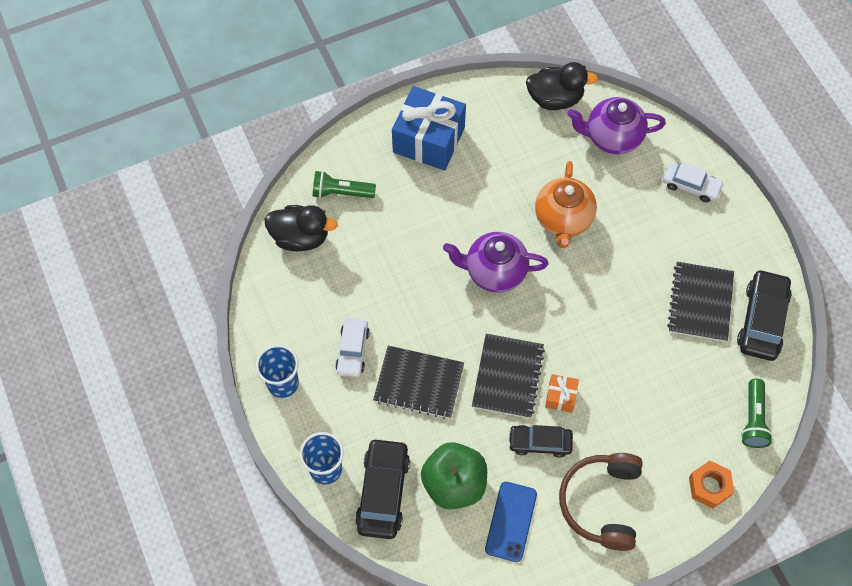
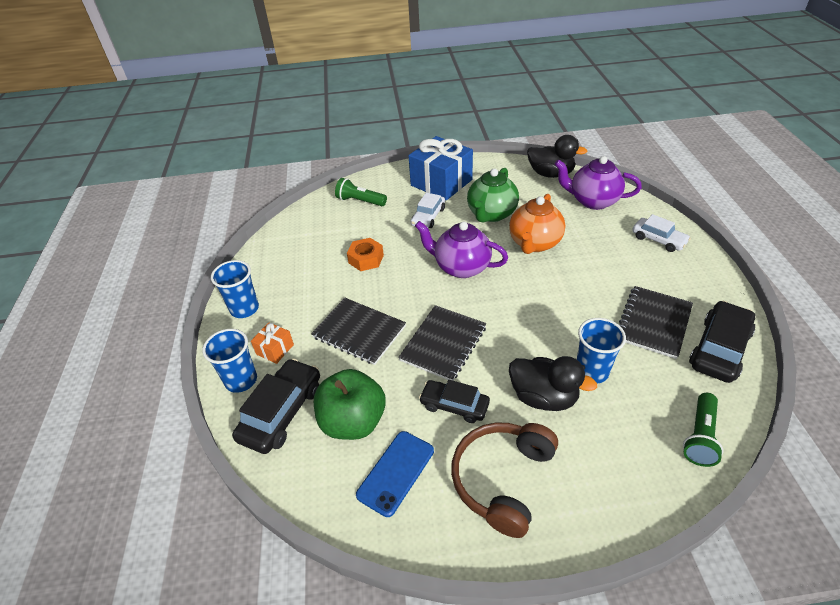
camera: 20 degrees right, 20 degrees down
(301, 237) = (315, 221): black duck -> black duck (543, 397)
(352, 351) = (314, 298): white car -> white car (428, 217)
(504, 183) = (491, 214): none -> green teapot
(560, 397) = (489, 370): orange gift -> orange gift (275, 349)
(653, 374) = (591, 371): none -> blue cup
(709, 486) = (636, 494): orange nut -> orange nut (366, 259)

